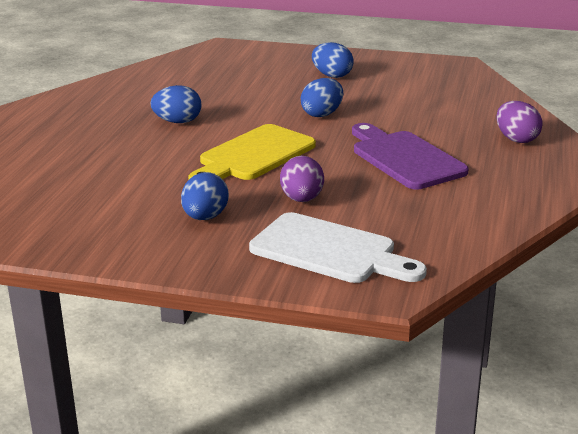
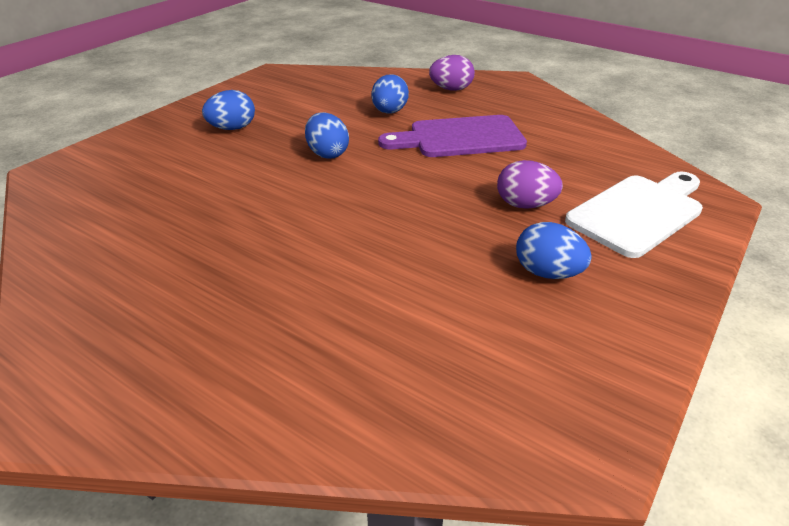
camera: 70 degrees left, 10 degrees up
(177, 122) = (263, 246): blue egg -> blue egg (389, 112)
(253, 155) = (403, 212): yellow cutting board -> none

